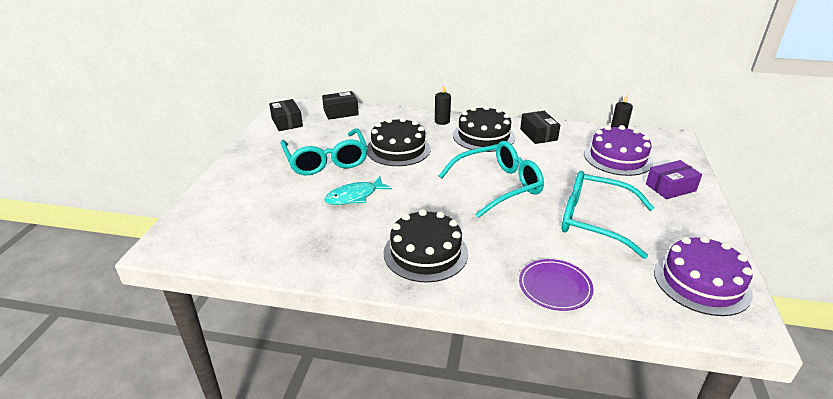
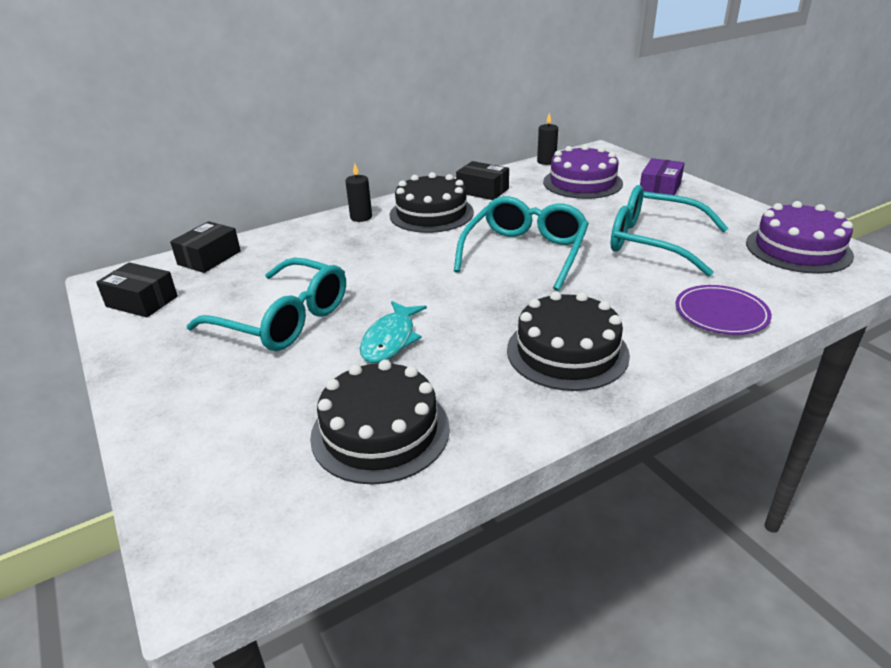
camera: 40 degrees left, 0 degrees up
(398, 149) = (357, 266): black cake -> black cake (380, 431)
(594, 220) = (653, 242): turquoise glasses -> turquoise glasses turned 45 degrees clockwise

